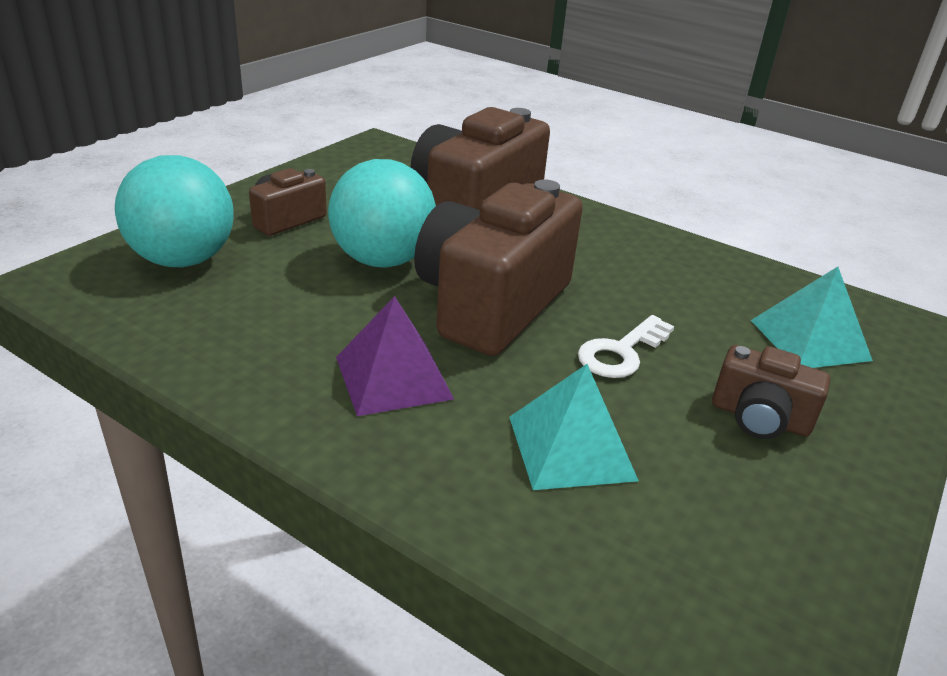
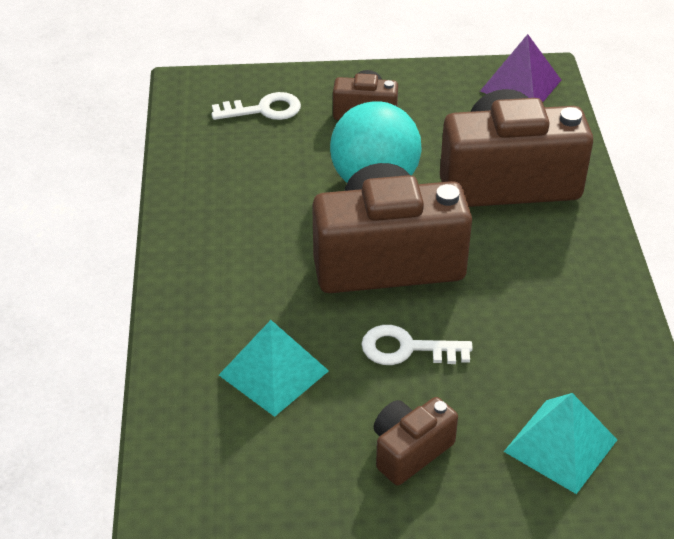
camera: 55 degrees right, 10 degrees up
(183, 260) = (264, 110): turquoise ball -> white key
(393, 377) = (254, 264): purple pyramid -> purple pyramid (520, 85)
(759, 418) = (410, 451): brown camera -> brown camera turned 60 degrees clockwise

